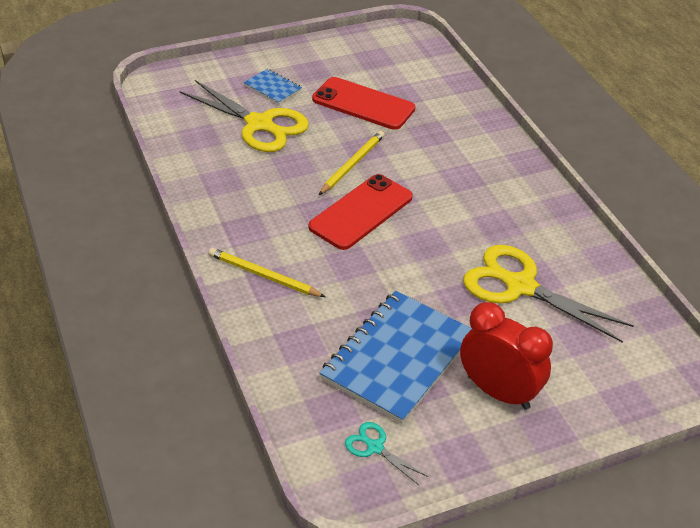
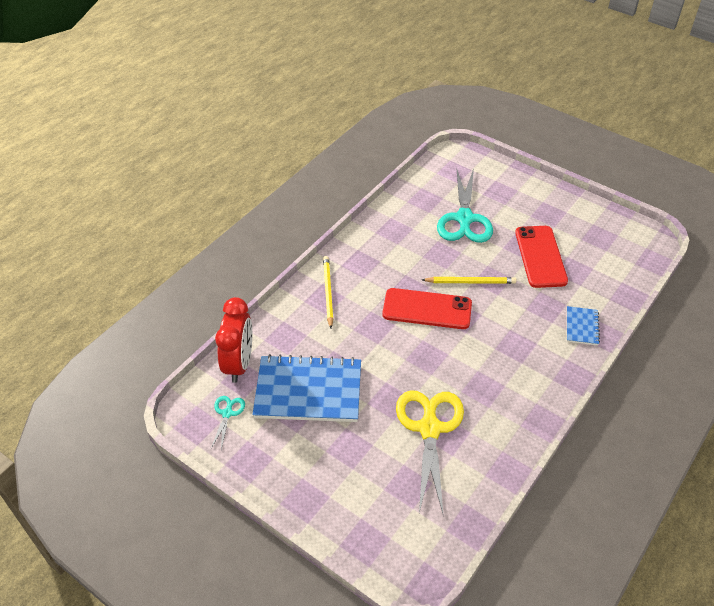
camera: 60 degrees right, 5 degrees up
(260, 125) = (464, 219): yellow scissors -> turquoise scissors
(272, 88) = (508, 205): blue notebook -> blue notebook (582, 327)
(498, 392) = (318, 458): red clock -> red clock (239, 364)

